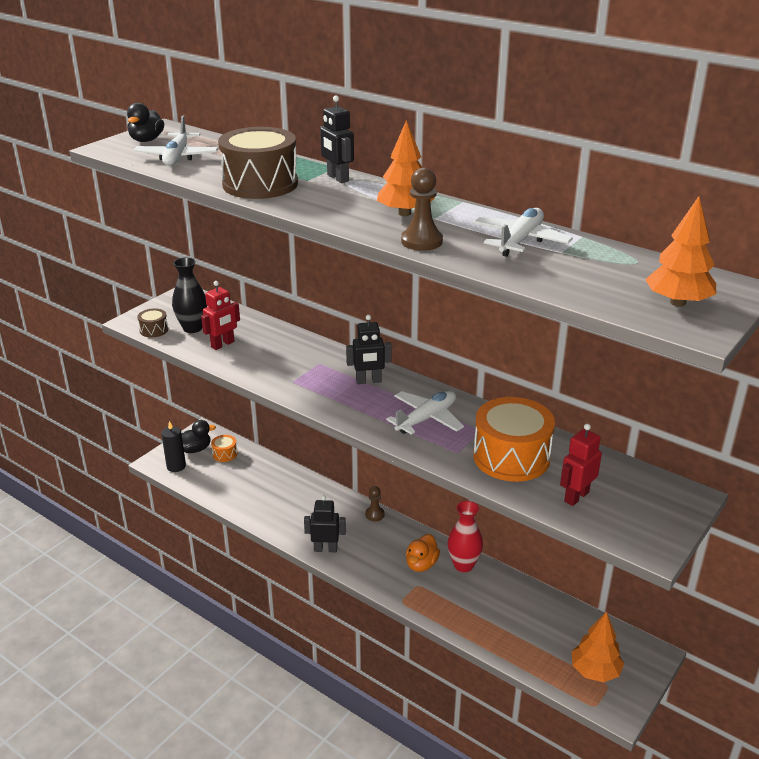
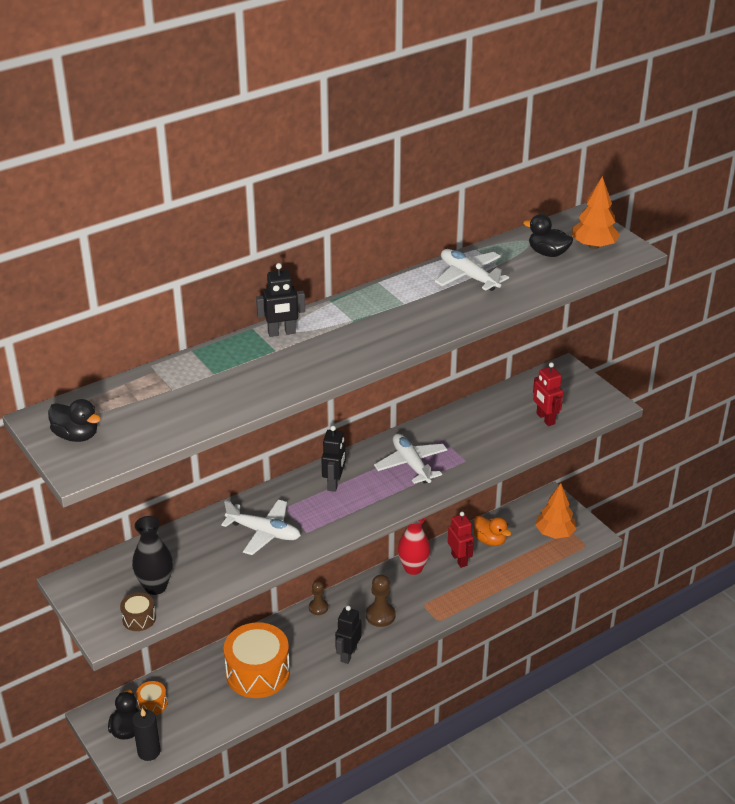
camera: 70 degrees left, 5 degrees up
(177, 157) = (151, 420): white plane -> white plane (264, 532)
(223, 344) = (206, 568): red robot -> red robot (459, 560)
(260, 184) = (266, 379): brown drum -> none
(404, 213) = (385, 315): orange tree -> none
(421, 241) = (446, 320): brown pawn -> brown pawn (380, 615)
(421, 564) = (399, 594): orange duck -> orange duck (490, 540)
(511, 457) = (484, 434): orange drum -> orange drum (258, 673)
(623, 276) = (548, 253): none -> black duck

